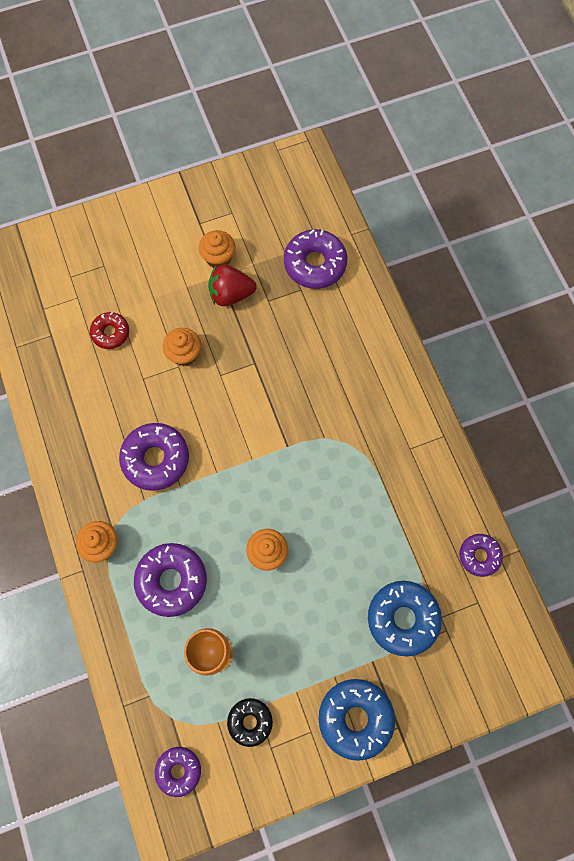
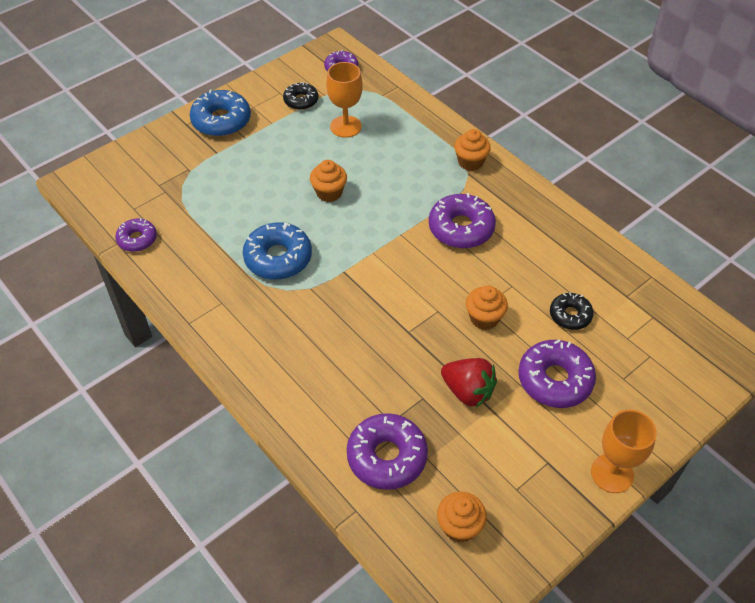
camera: 160 degrees right, 20 degrees down
(110, 333) = (570, 315): red donut -> black donut
(159, 201) = (612, 473): none -> orange goblet
(172, 580) = (400, 156): purple donut -> purple donut (555, 380)
(218, 258) = (502, 427): orange cupcake -> orange cupcake (459, 526)
(231, 294) = (468, 391): red strawberry -> red strawberry turned 60 degrees clockwise
(403, 618) = (198, 182): blue donut -> blue donut (278, 258)

